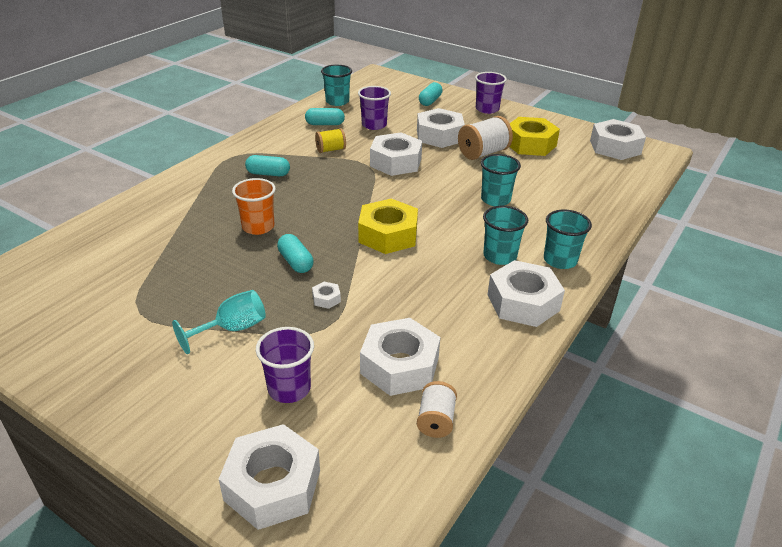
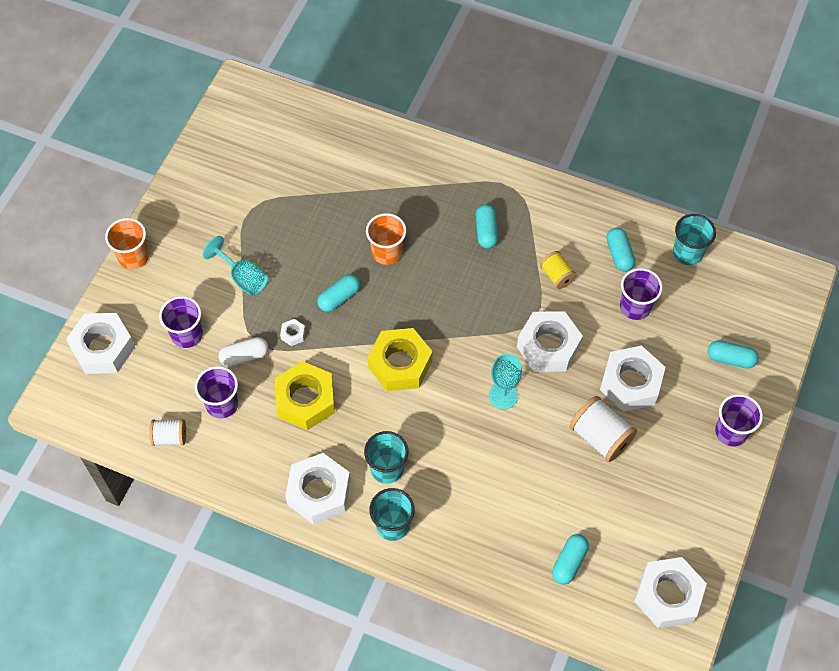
camera: 80 degrees right, 25 degrees up
(136, 434) = (133, 257): none -> orange cup
(340, 339) = (244, 356): none -> white capsule
(399, 366) = (222, 404): white nut -> purple cup
(436, 187) = (503, 396): none -> turquoise goblet
(495, 200) = (493, 458): turquoise cup -> none
(530, 144) = (642, 490): yellow nut -> yellow nut (305, 400)
(591, 180) = (569, 562): none -> turquoise capsule

